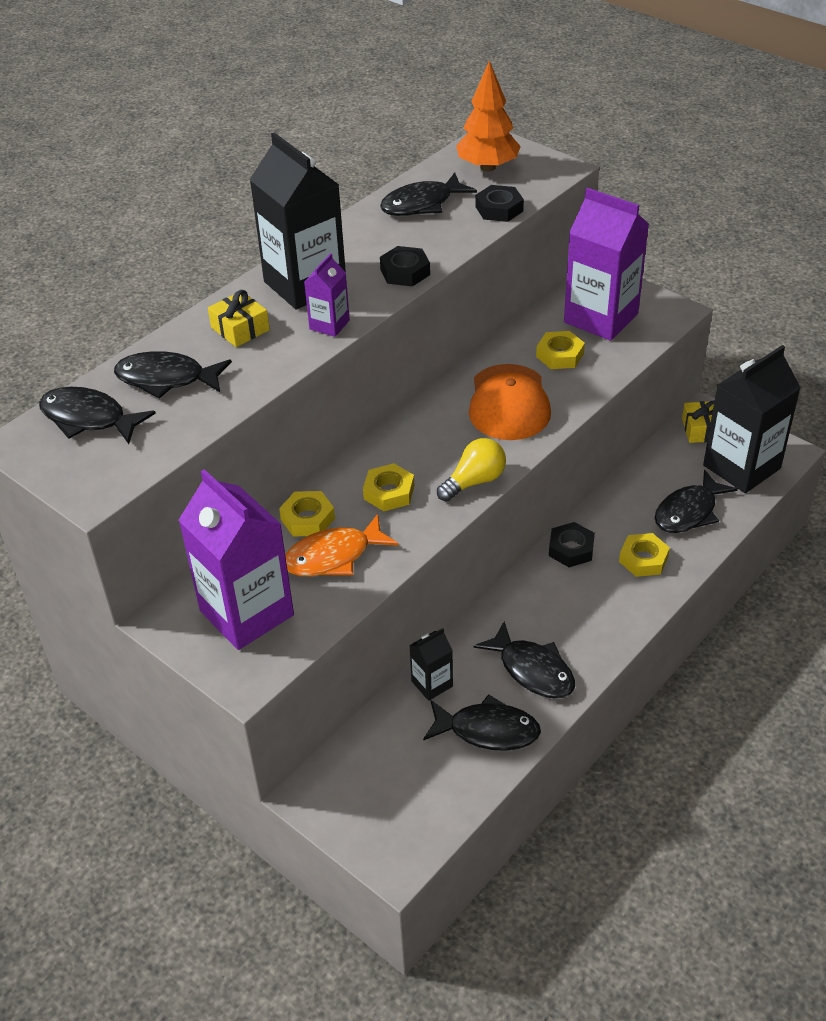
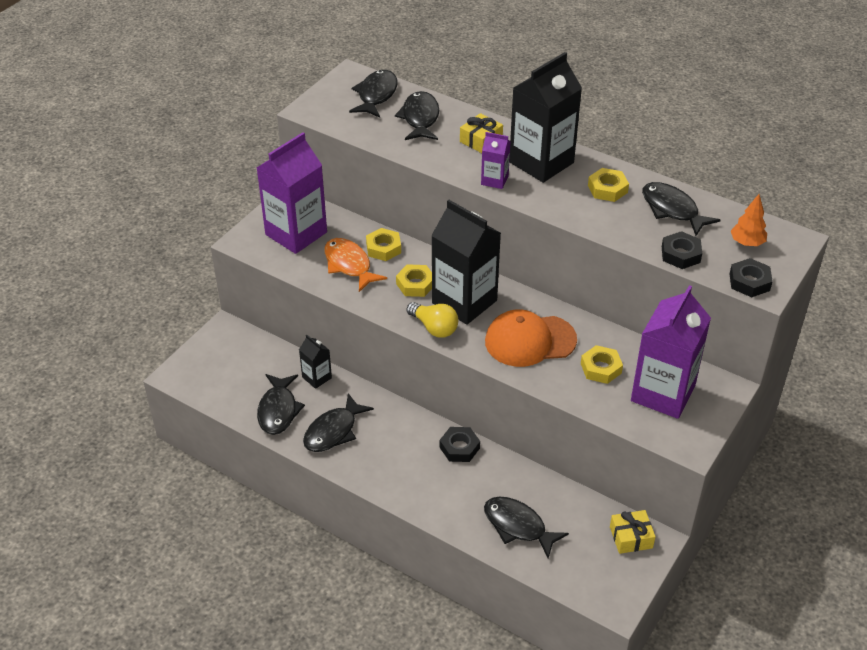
camera: 80 degrees right, 0 degrees up
(405, 272) = (571, 210): black nut -> black nut (749, 282)
(487, 167) = (746, 243): orange tree -> orange tree, size x0.62
(643, 559) = (455, 495): yellow nut -> yellow nut (607, 189)
(741, 467) = (586, 567): black carton -> black carton (464, 302)

